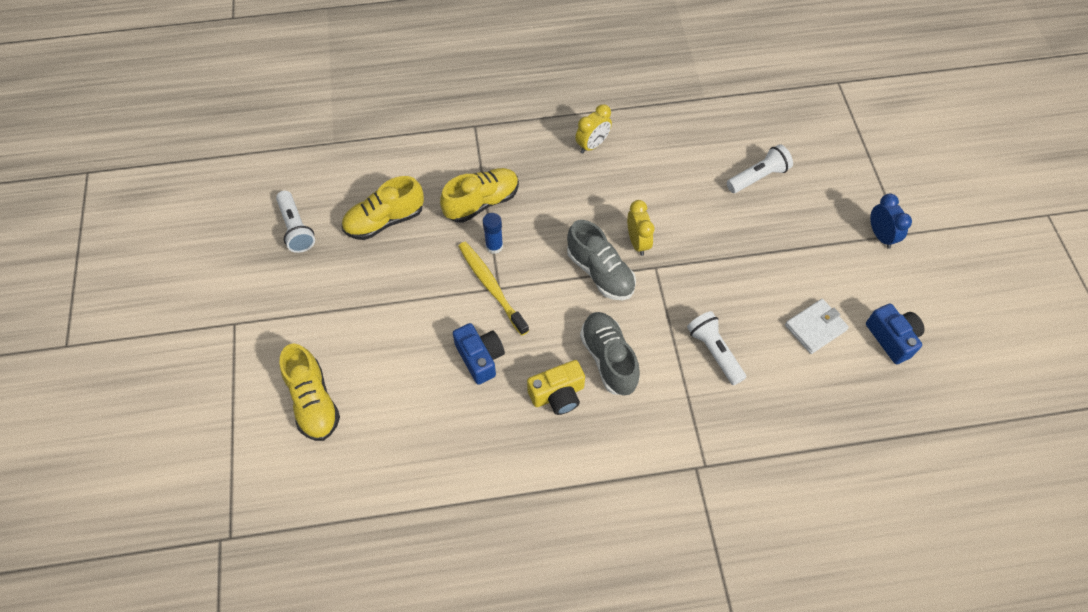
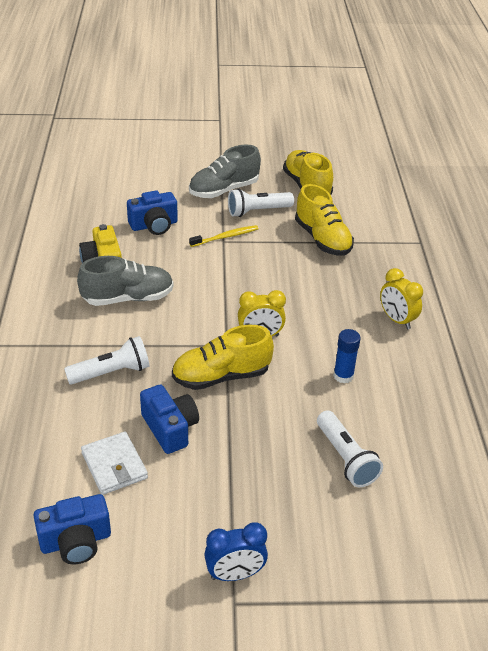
camera: 95 degrees right, 20 degrees down
(296, 228) = (303, 145): white flashlight -> white flashlight (257, 211)
(313, 402) = (142, 149): yellow shoe -> yellow shoe (221, 376)
(491, 286) = (226, 237): yellow toothbrush -> yellow toothbrush, size x0.65
(494, 246) = (270, 242): blue glue stick -> blue glue stick (343, 376)
(600, 272) = (227, 305): grey shoe -> grey shoe (224, 190)
(765, 295) = (170, 428): none -> blue camera

